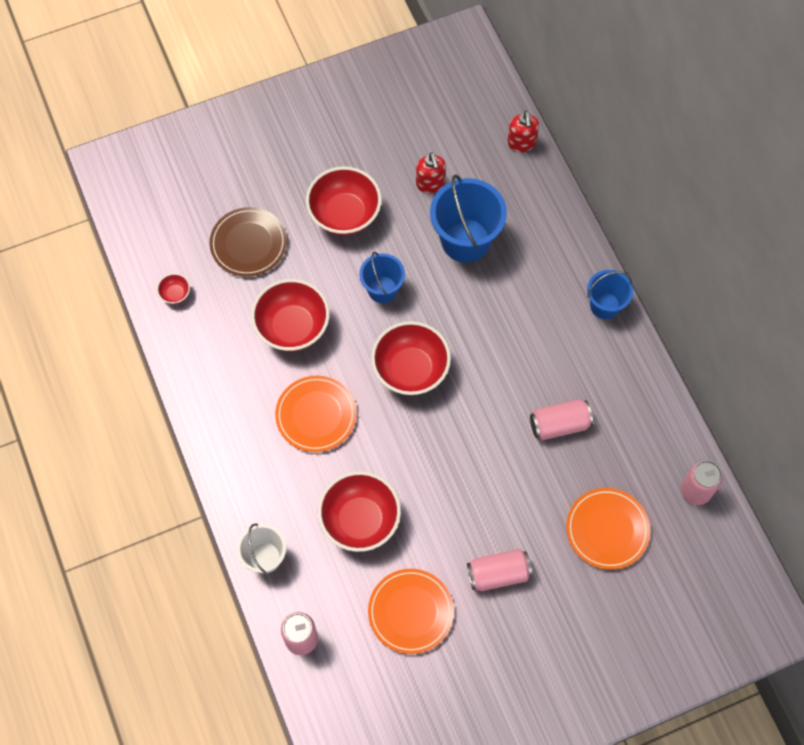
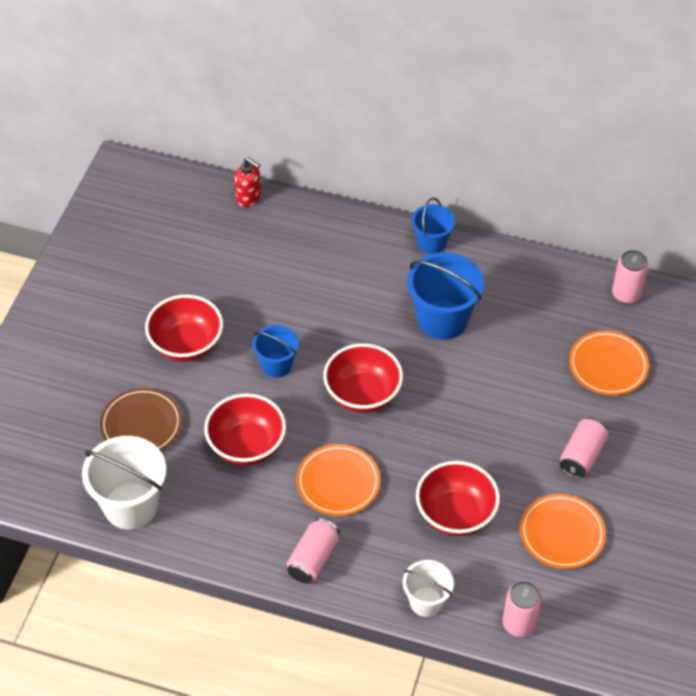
camera: 50 degrees left, 15 degrees down
(175, 294) = (130, 506): red bowl -> white bucket
(430, 184) = (220, 274): red soap dispenser -> none
(465, 240) = (291, 286): blue bucket -> blue bucket (442, 320)
(559, 424) = (498, 335): pink can -> pink can (313, 559)

